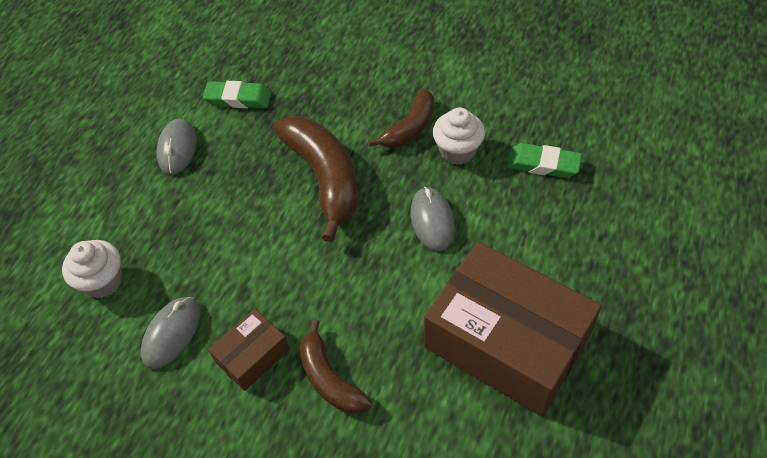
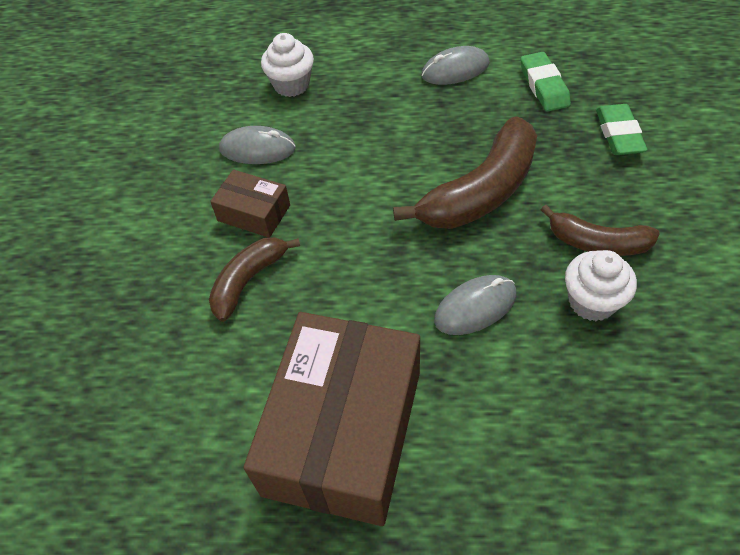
camera: 70 degrees right, 0 degrees up
(543, 164) = (628, 404): green eraser -> green eraser (619, 134)

